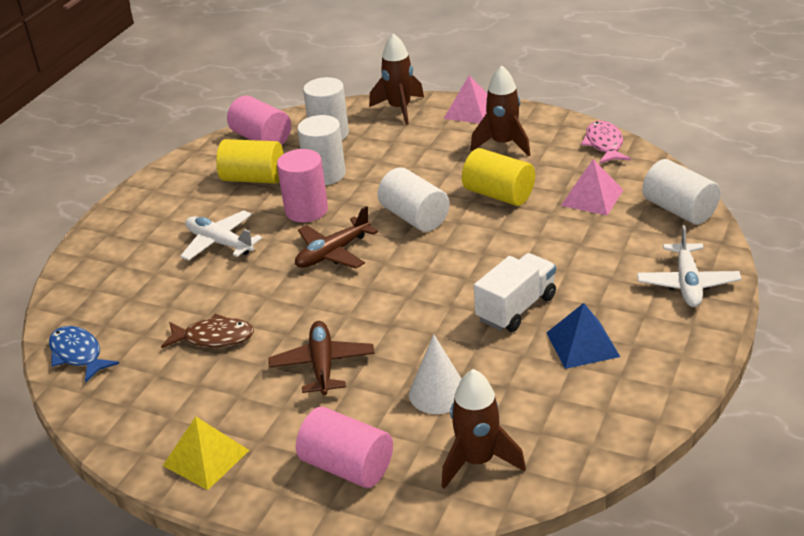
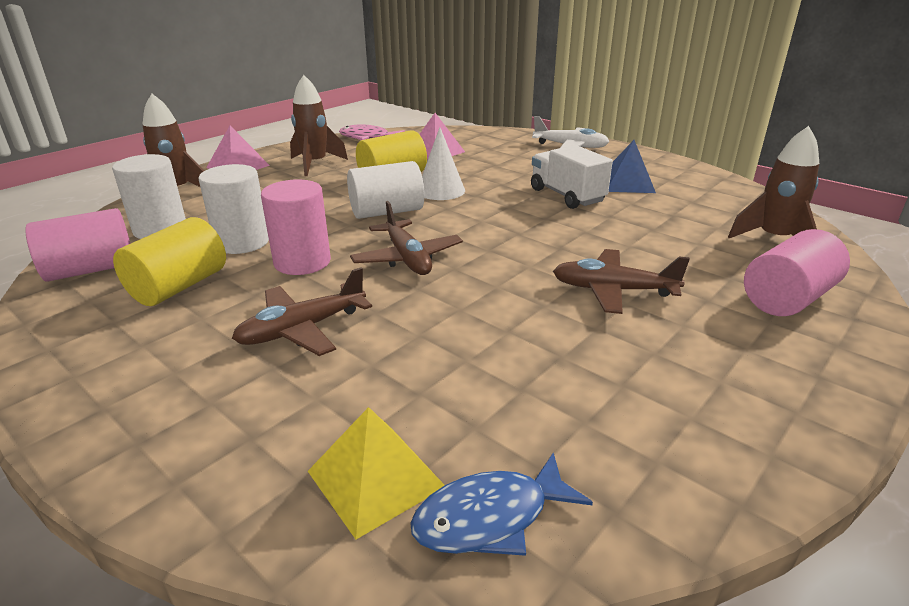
camera: 75 degrees left, 5 degrees down
(206, 458) = (780, 393): yellow pyramid -> yellow pyramid (375, 479)
(214, 338) = (522, 358): brown fish -> none
(219, 243) = (302, 329): white plane -> brown plane
(438, 393) = (676, 241): white cone -> white cone (440, 190)
(679, 210) = (480, 134): white cylinder -> none

